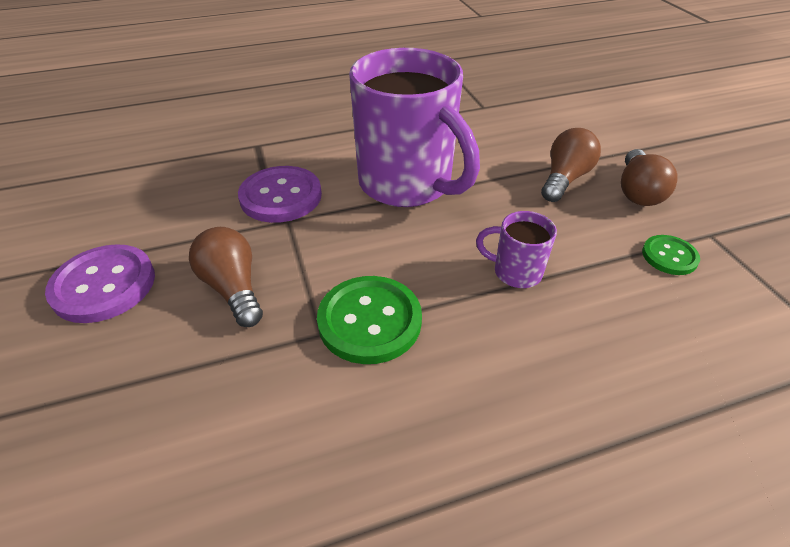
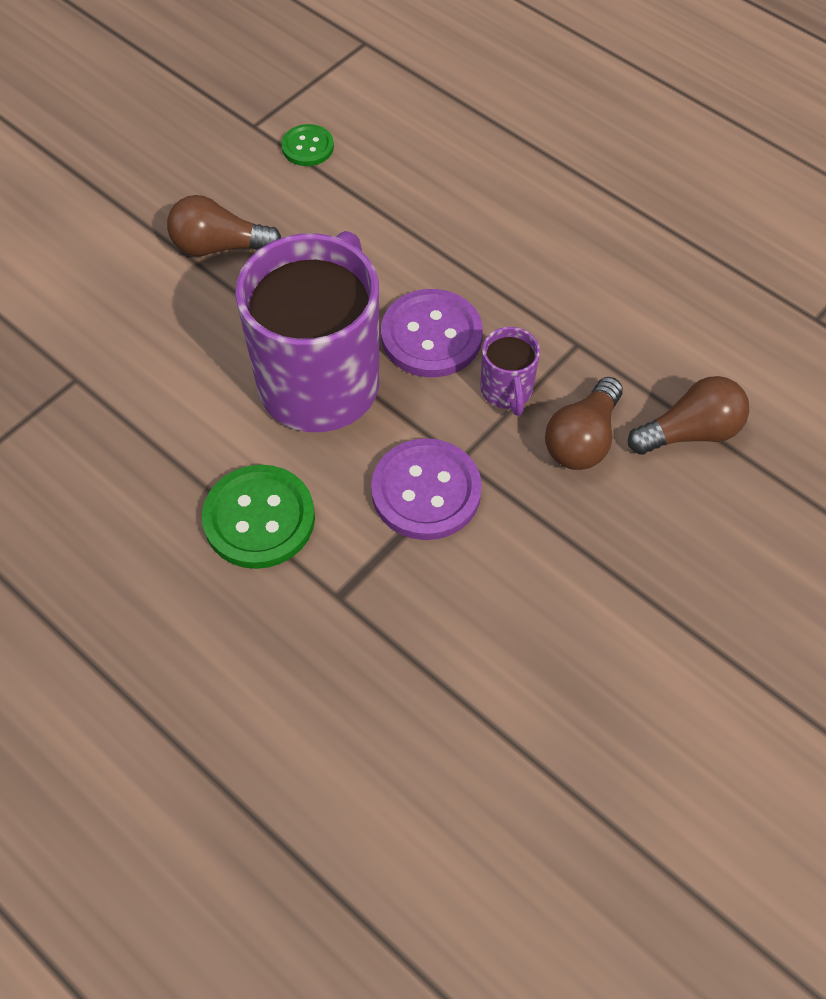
camera: 120 degrees left, 15 degrees up
(104, 285) = (664, 552): purple button -> purple button (431, 336)
(369, 321) = (539, 317): green button -> green button (259, 518)
(515, 272) = (405, 242): purple mug -> purple mug (507, 391)
(637, 191) = (208, 184): brown light bulb -> brown light bulb (690, 432)

